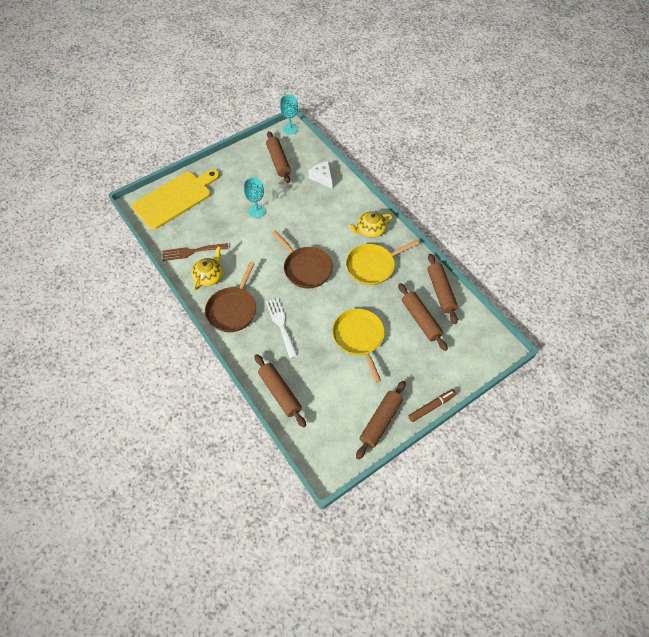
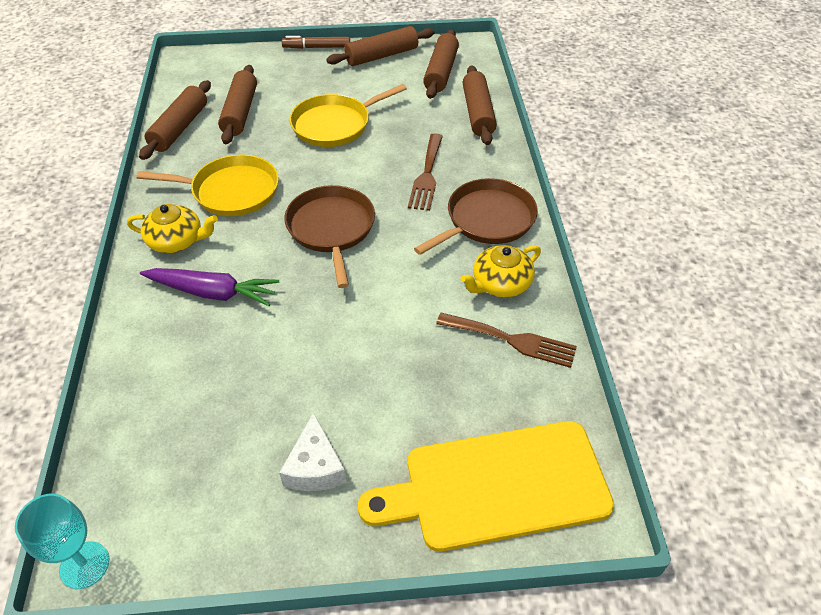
camera: 150 degrees left, 10 degrees down
(257, 211) = (338, 366): turquoise goblet -> none
(278, 161) = (199, 471): brown rolling pin -> brown rolling pin (441, 72)
(281, 324) = (427, 175): white fork -> brown fork
(322, 177) = (151, 379): white cheese -> white cheese (315, 467)
(331, 216) = (212, 292): none -> purple carrot
(359, 337) = (335, 125): yellow pan -> yellow pan turned 45 degrees clockwise

